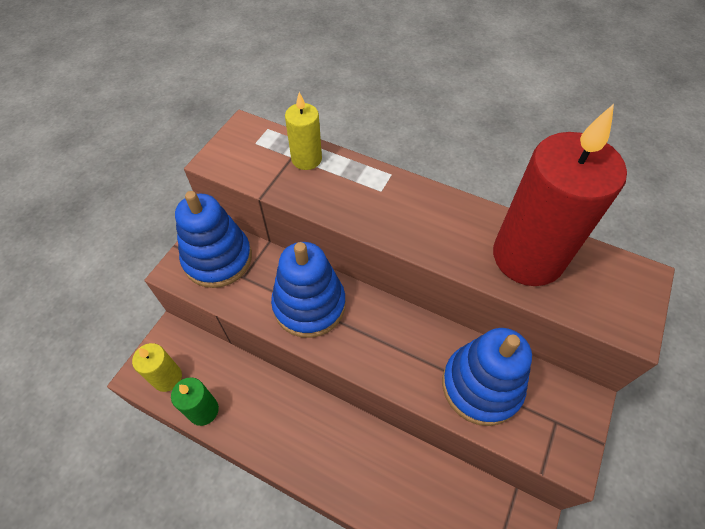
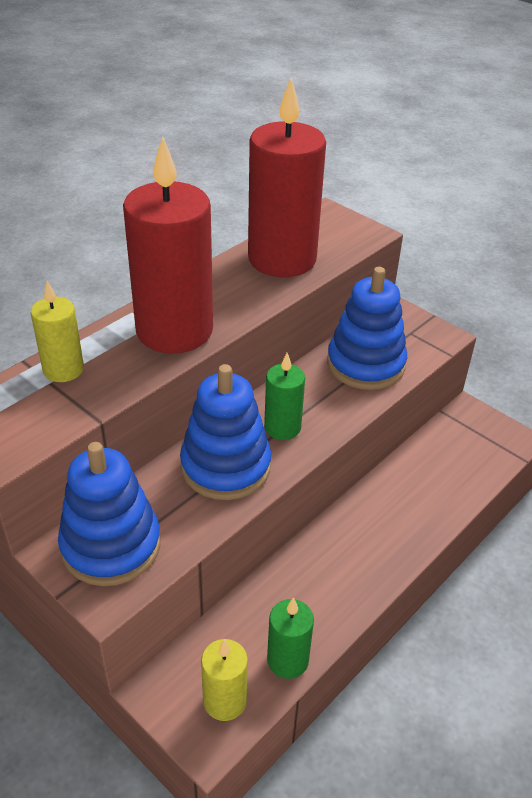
camera: 75 degrees left, 15 degrees down
(367, 334) = (282, 427): none -> green candle
(379, 208) = (174, 330): none -> red candle

